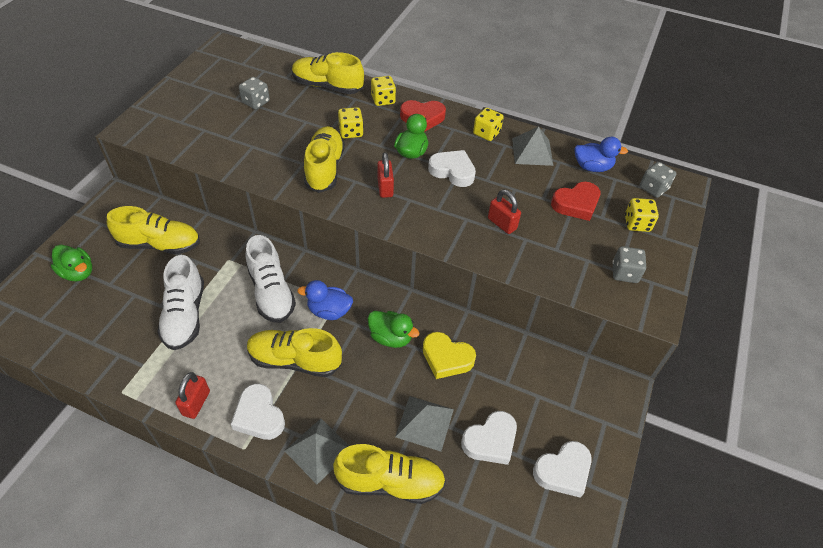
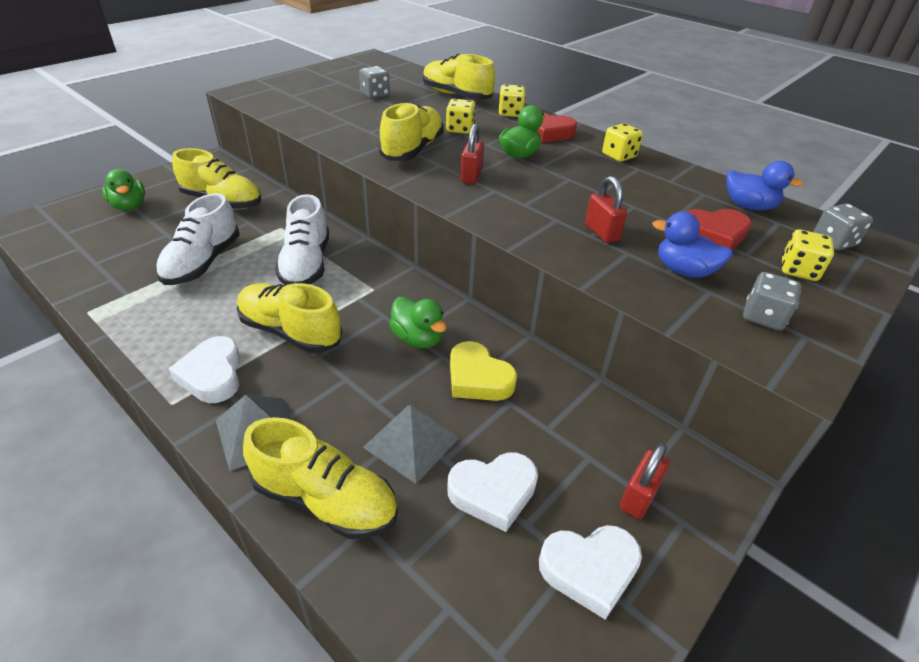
camera: 20 degrees right, 10 degrees down
(196, 403) = (154, 343): red padlock -> red padlock (639, 497)
(329, 311) = (359, 295): blue duck -> blue duck (684, 271)
(452, 171) = (561, 177): white heart -> none
(532, 151) = (671, 179): grey pyramid -> none

